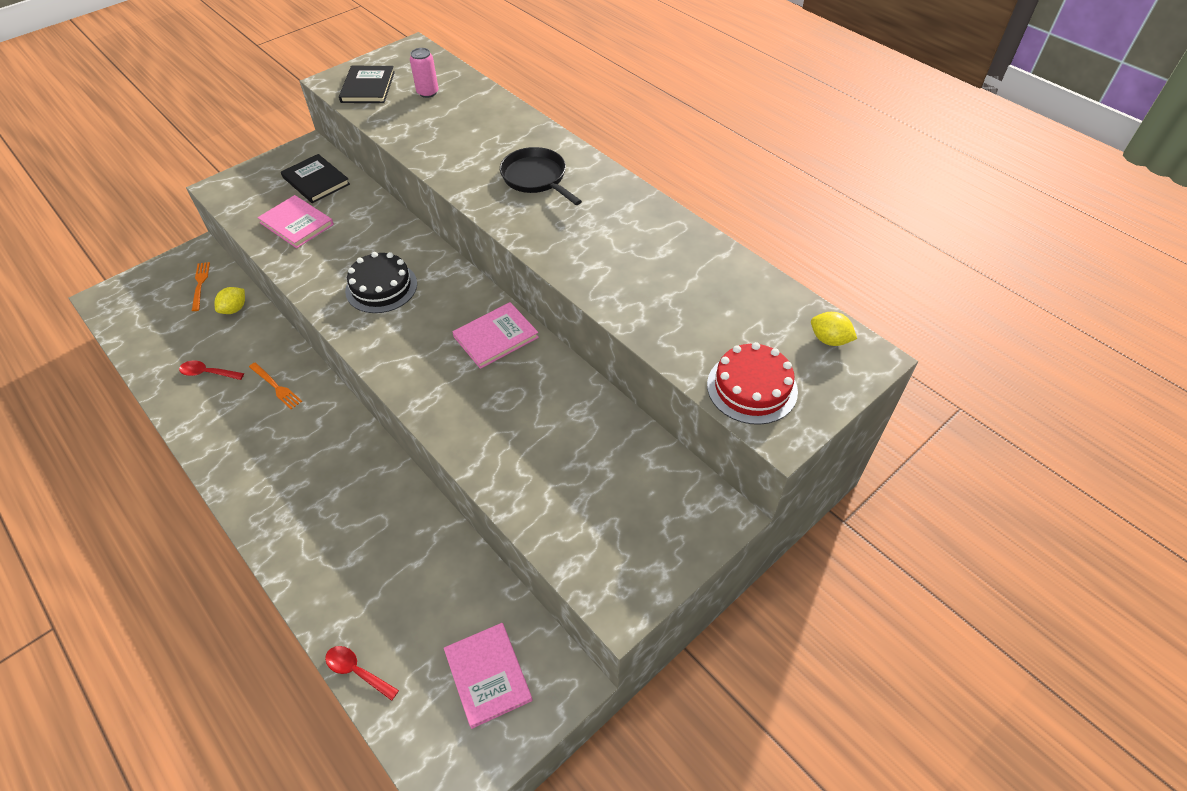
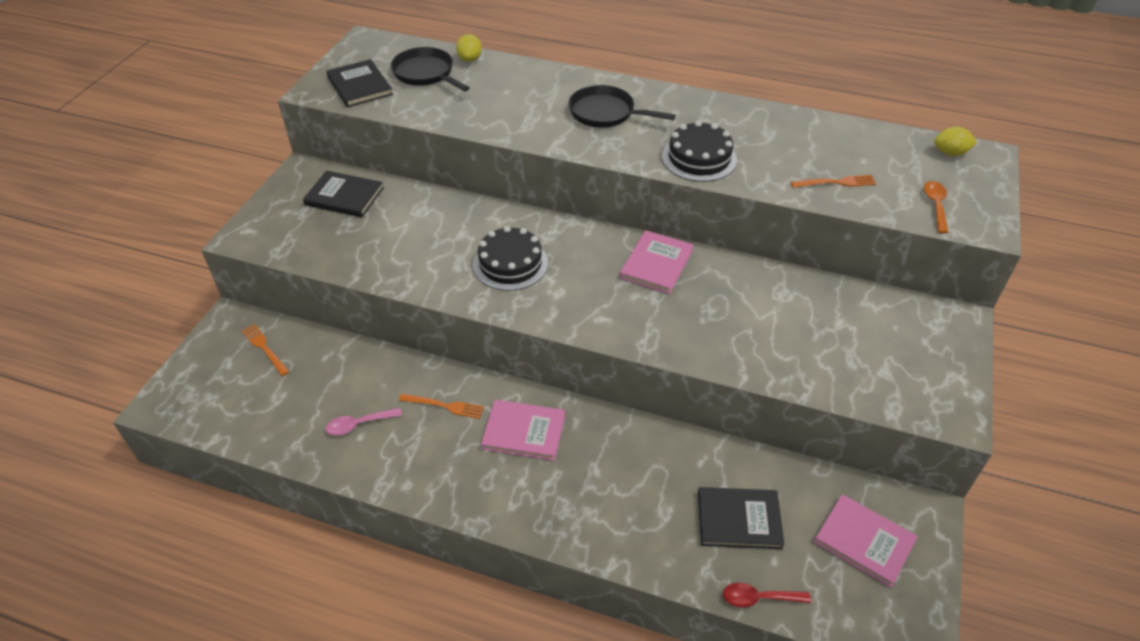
camera: 30 degrees left, 5 degrees down
(208, 373) = (359, 424): red spoon -> pink spoon
(234, 309) = (328, 356): yellow lemon -> yellow lemon (470, 59)
(297, 224) = (365, 240): pink book -> pink book (524, 432)
(403, 597) = (739, 520): none -> black book
(428, 92) = (426, 74): pink can -> black pan
(573, 250) = (699, 158): none -> black cake
(676, 324) = (836, 182): none -> orange fork
(752, 388) = (935, 205): red cake -> orange spoon

